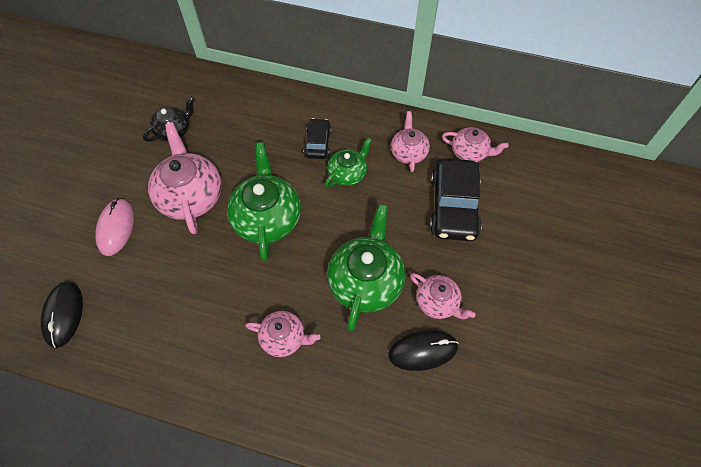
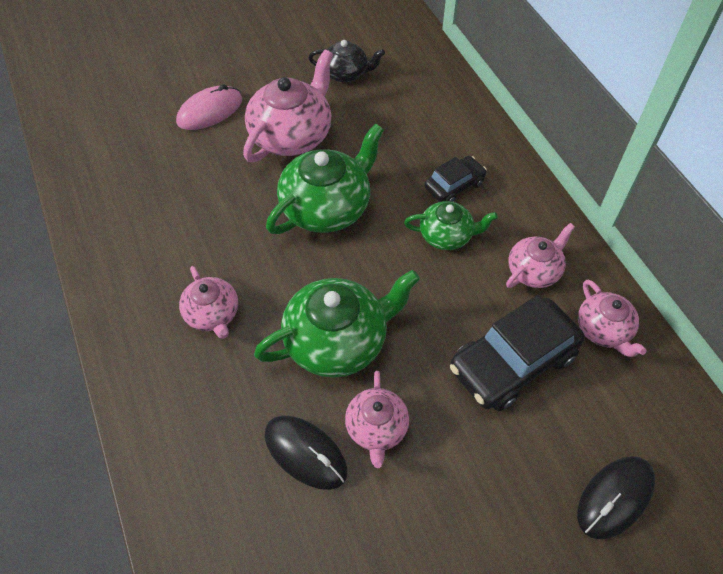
camera: 50 degrees right, 5 degrees down
(63, 314) = (100, 140): black mouse -> black mouse (615, 497)

